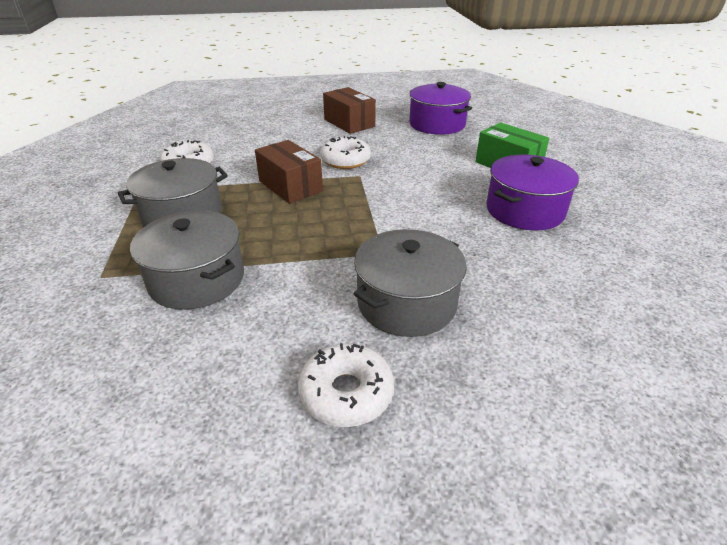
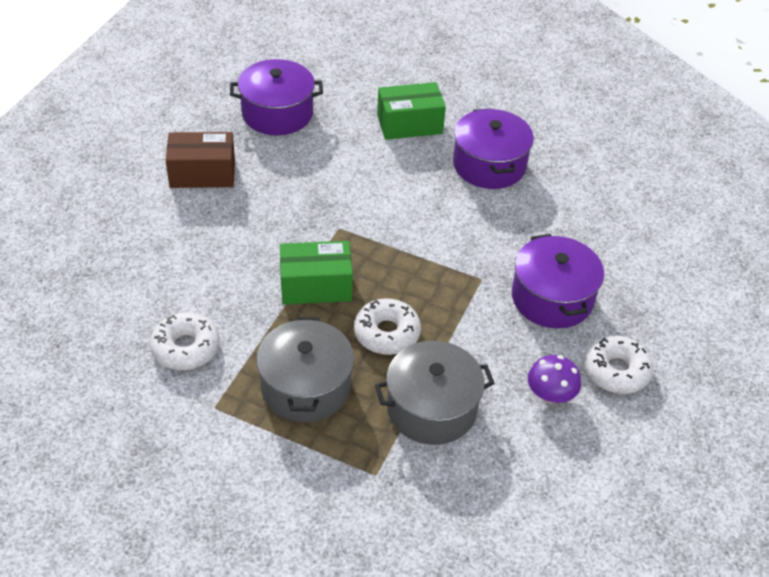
camera: 60 degrees left, 10 degrees up
(268, 350) = (550, 394): none -> purple mushroom
(290, 186) = (316, 286): brown box -> green box
(345, 160) = (296, 222): white donut -> white donut (387, 333)
(406, 303) = (552, 298): grey pot -> purple pot

